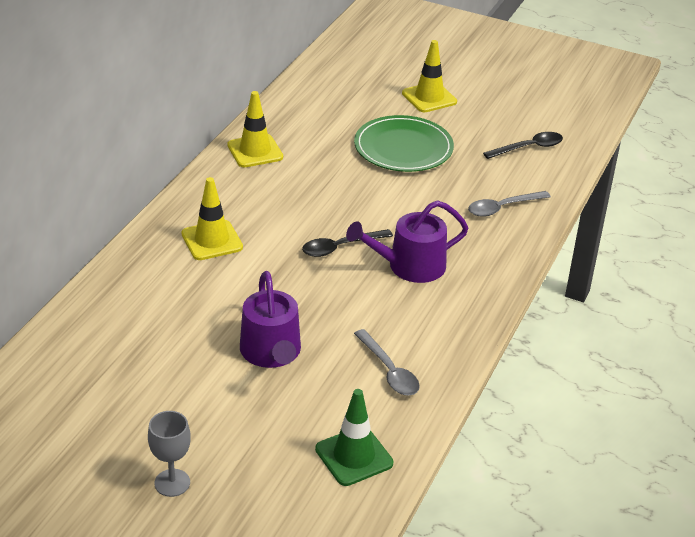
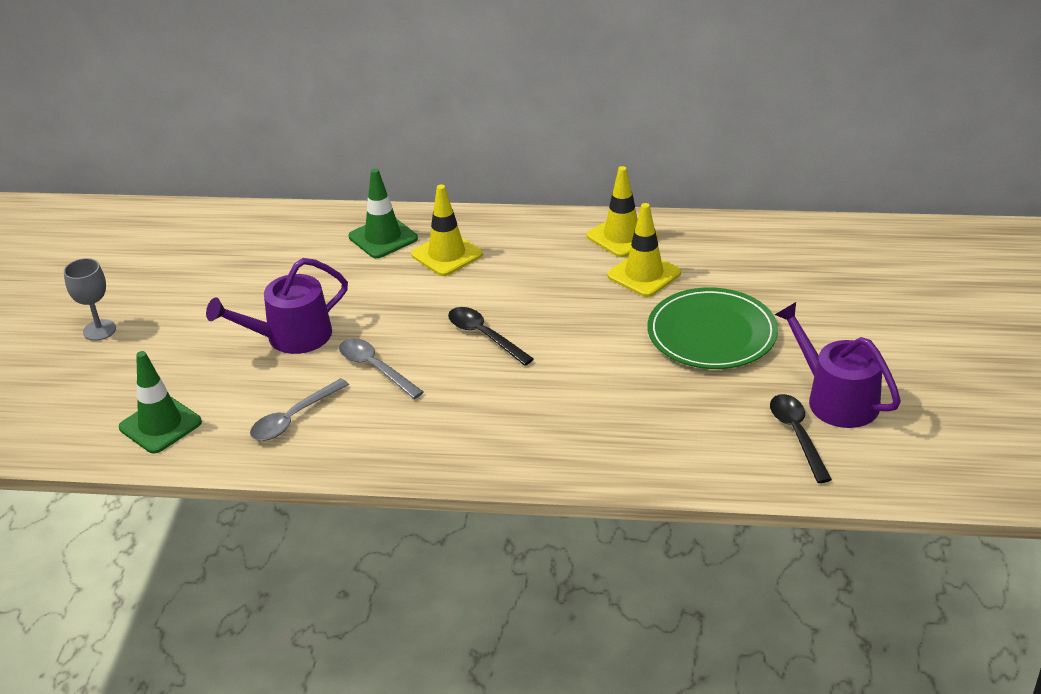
camera: 75 degrees right, 0 degrees up
(156, 270) = (383, 237): none -> green traffic cone
(410, 266) = (479, 392): purple watering can -> purple watering can (836, 399)
(429, 98) = (844, 327): yellow traffic cone -> yellow traffic cone (644, 274)
(502, 208) = (641, 439): grey spoon -> grey spoon (375, 368)
(528, 148) = (797, 435): black spoon -> black spoon turned 150 degrees counterclockwise

